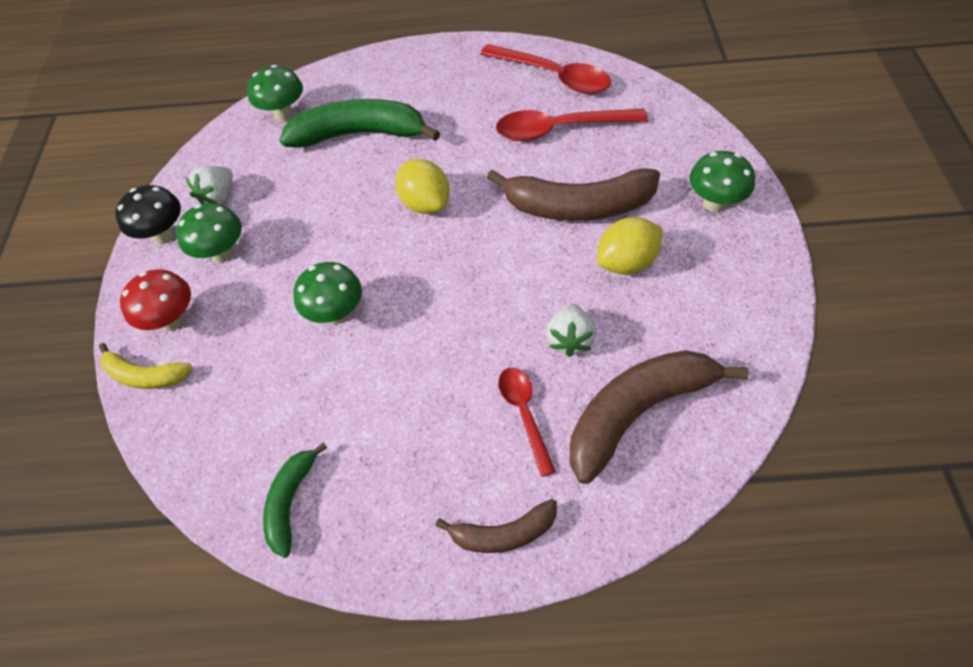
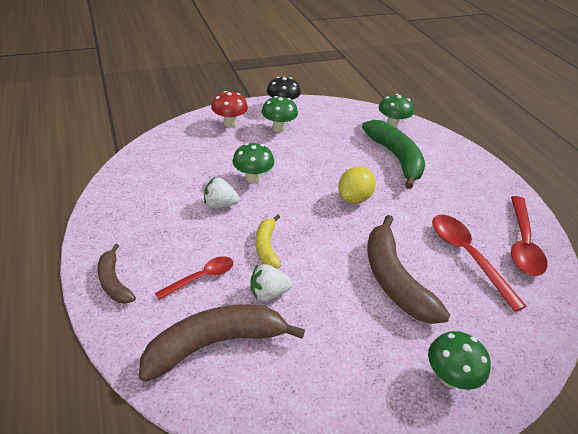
camera: 65 degrees right, 15 degrees down
(145, 375) = (195, 124): yellow banana -> yellow banana (267, 246)
(218, 197) = (317, 118): white strawberry -> white strawberry (220, 204)
(291, 502) = (129, 189): green banana -> none
(626, 262) = (352, 318): yellow lemon -> none
(637, 412) = (215, 343): brown banana -> brown banana turned 60 degrees counterclockwise

